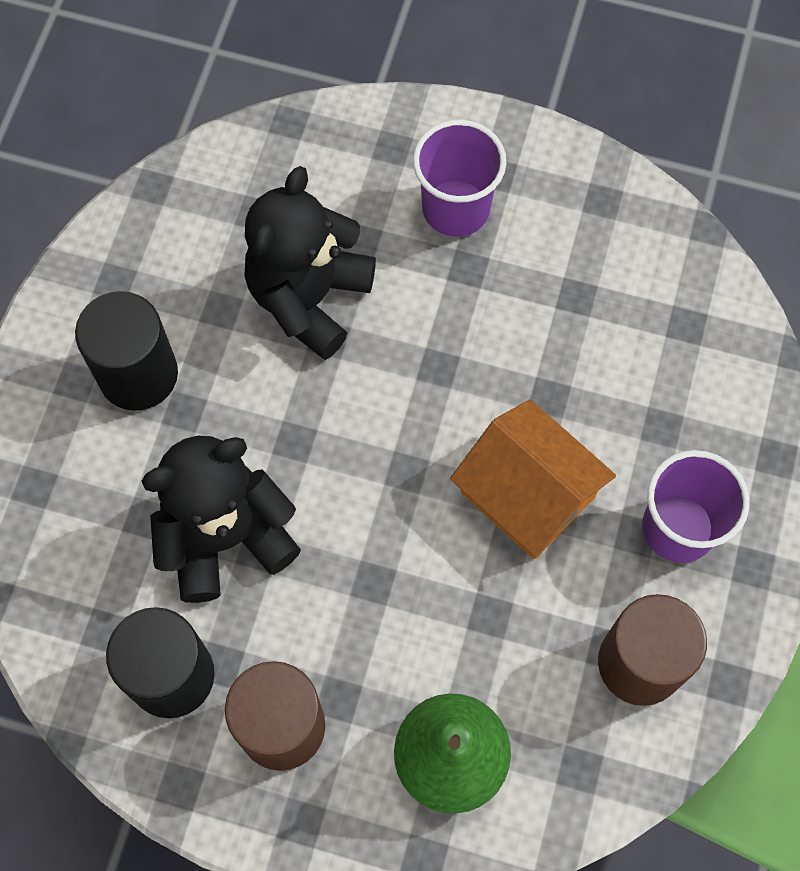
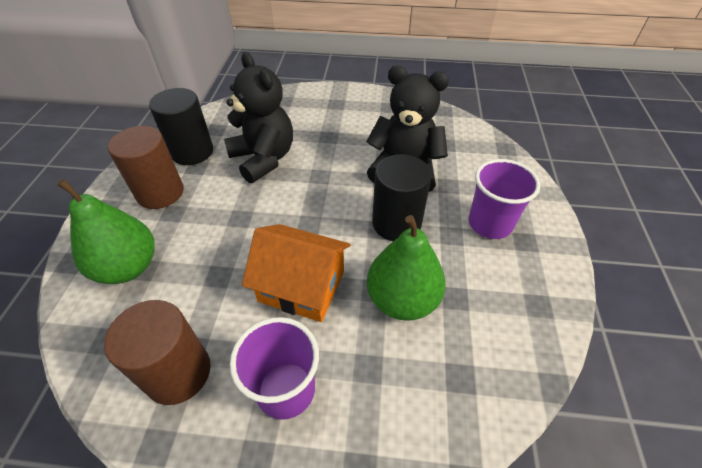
camera: 80 degrees right, 20 degrees down
(138, 374) = (344, 120): black cylinder -> black cylinder (396, 223)
(528, 494) = (302, 286): orange house -> orange house turned 75 degrees clockwise
(570, 364) = (402, 299): none -> green pear

